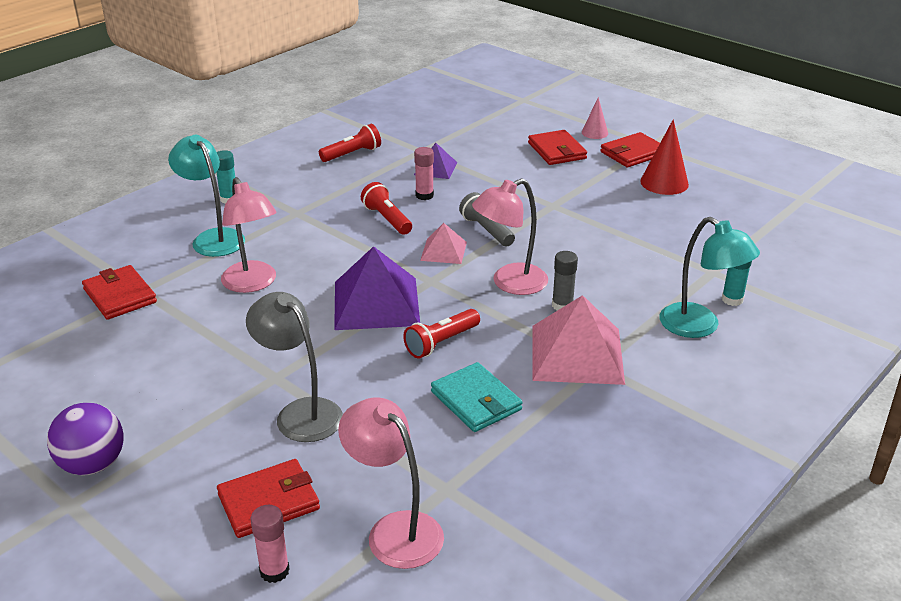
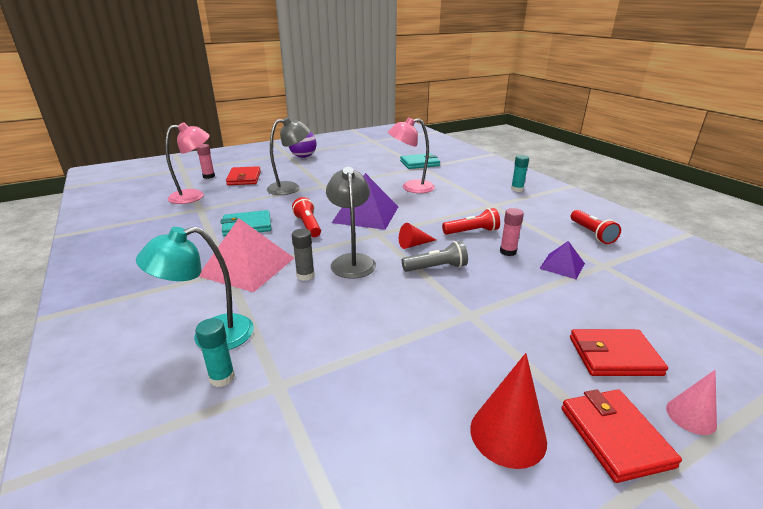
camera: 110 degrees right, 5 degrees down
(120, 296) = (419, 163): red wallet -> turquoise wallet
(213, 238) = (468, 183): turquoise lamp -> none
(443, 251) = (414, 244): pink pyramid -> red cone
(510, 283) = (352, 261): pink lamp -> grey lamp

